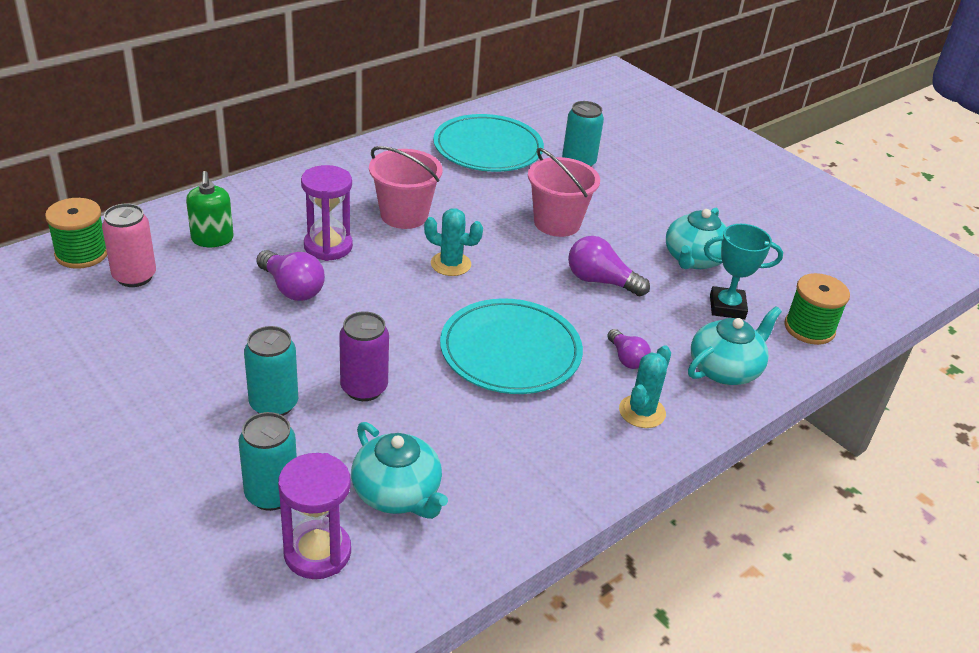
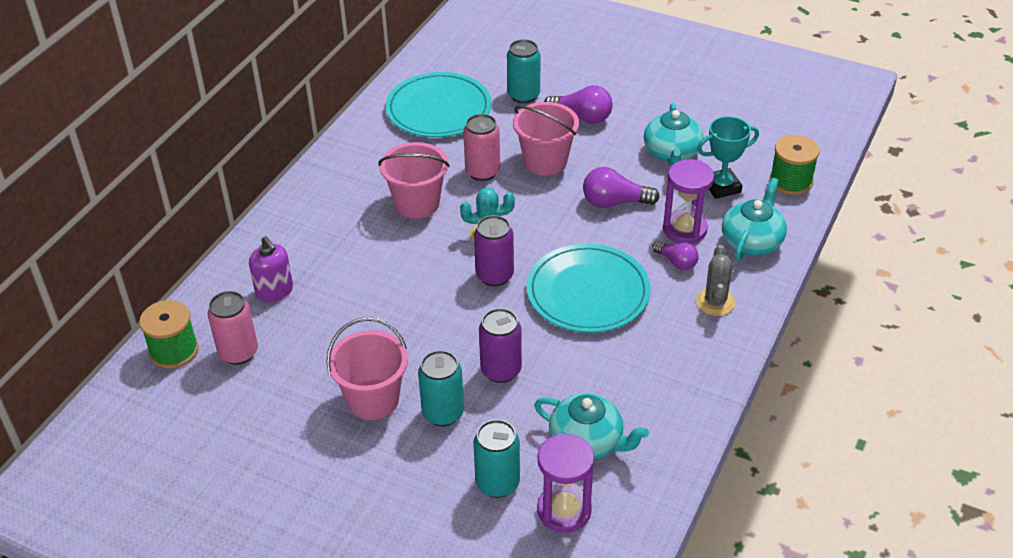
camera: 20 degrees left, 5 degrees up
(212, 239) = (274, 291): green soap dispenser -> purple soap dispenser
(218, 365) = (373, 399): none -> pink bucket
(292, 288) = (378, 309): purple light bulb -> purple light bulb (582, 117)
(328, 246) = (377, 258): purple hourglass -> purple hourglass (684, 229)
(428, 301) = (494, 276): none -> purple can
(488, 211) = (482, 172): none -> pink can
(642, 412) = (715, 302): turquoise cactus -> grey cactus

